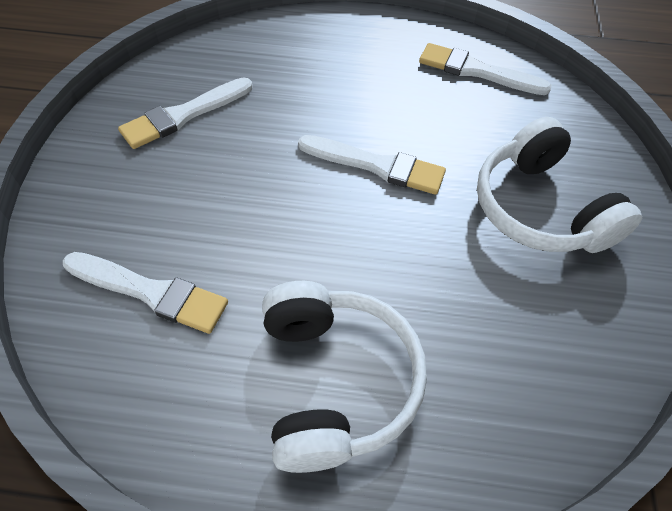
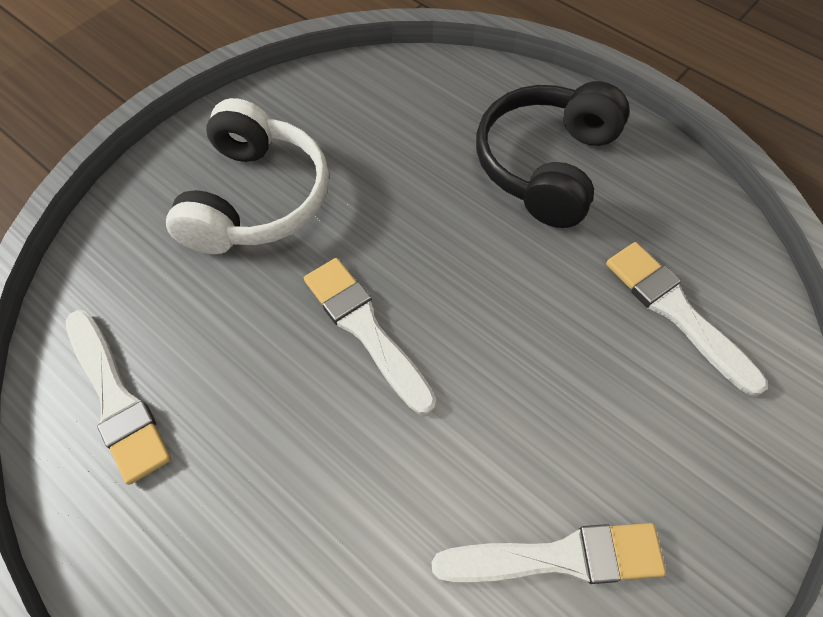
camera: 145 degrees left, 5 degrees up
(335, 381) = (546, 165): white headphones -> black headphones

